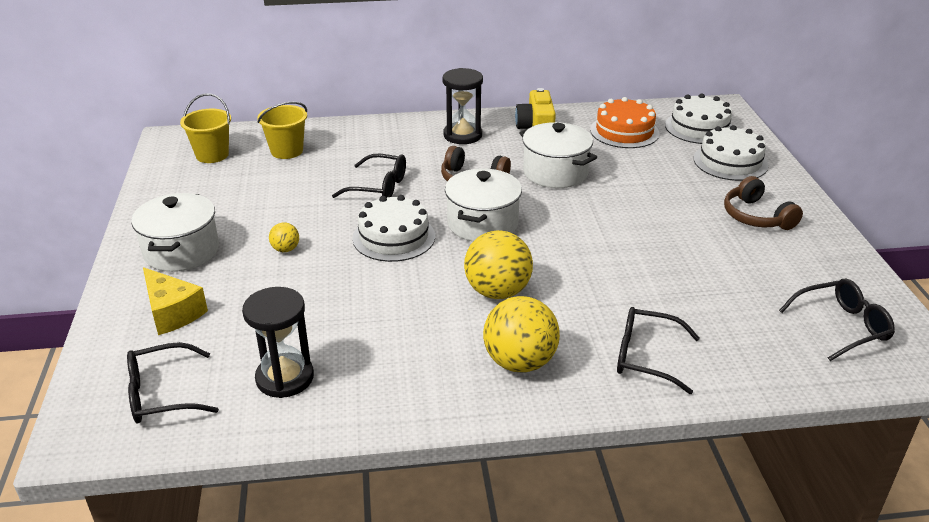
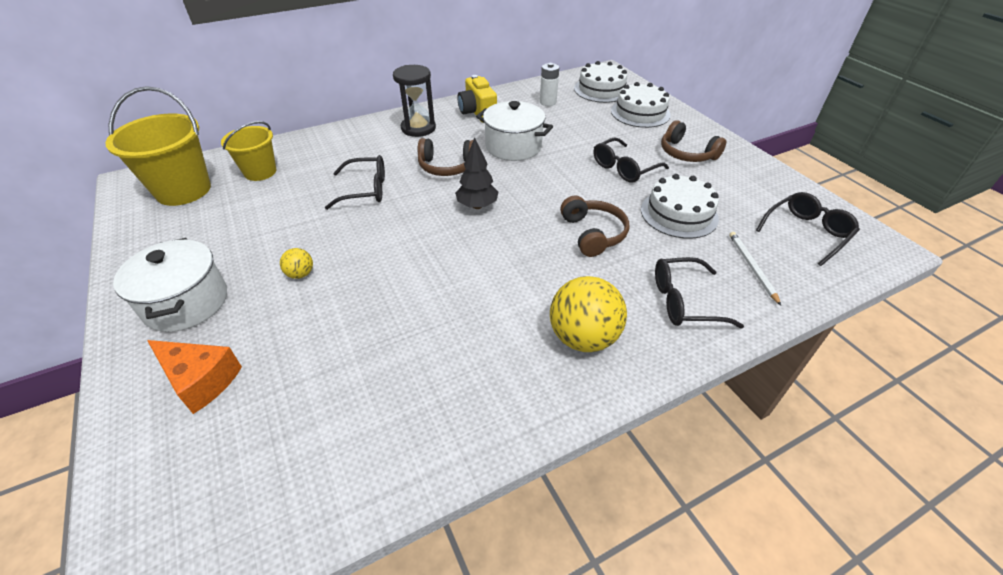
camera: 20 degrees left, 10 degrees up
(161, 394) = (224, 494): black glasses -> black glasses (624, 168)
(172, 312) = (201, 380): yellow cheese -> orange cheese
(212, 155) = (183, 190): yellow bucket -> yellow bucket, size x1.58
(285, 378) = (361, 425): black hourglass -> none
(394, 237) = (403, 237): white cake -> white cake (679, 214)
(482, 224) = (477, 206): white pot -> black tree
(497, 292) = (525, 269): yellow ball -> none
(589, 275) = (593, 233): none -> brown headphones
(624, 131) = (548, 102): orange cake -> white battery
(746, 344) = (752, 267): none -> white pencil

